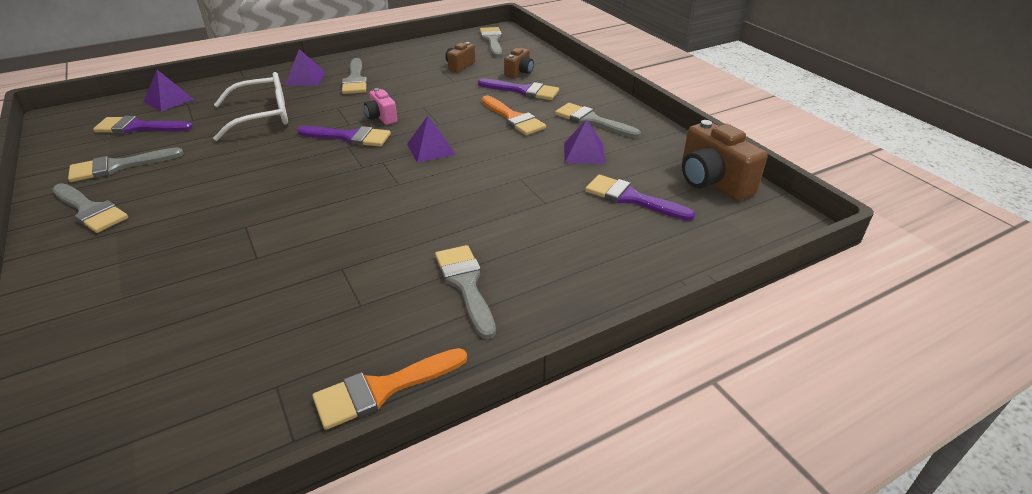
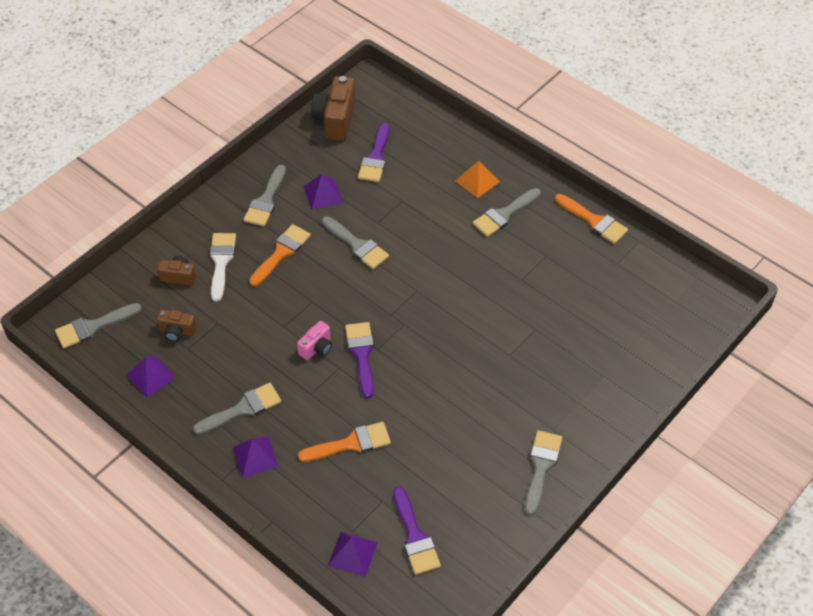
camera: 110 degrees left, 15 degrees up
(118, 166) = (481, 497): grey brush -> grey brush (357, 245)
(263, 116) = (351, 443): white glasses -> orange brush
(431, 149) = (357, 290): purple pyramid -> purple pyramid (151, 376)
(523, 91) = (221, 262): purple brush -> white brush
(547, 276) = (477, 181): none -> orange pyramid
(712, 182) = (335, 120): brown camera -> brown camera turned 150 degrees clockwise

